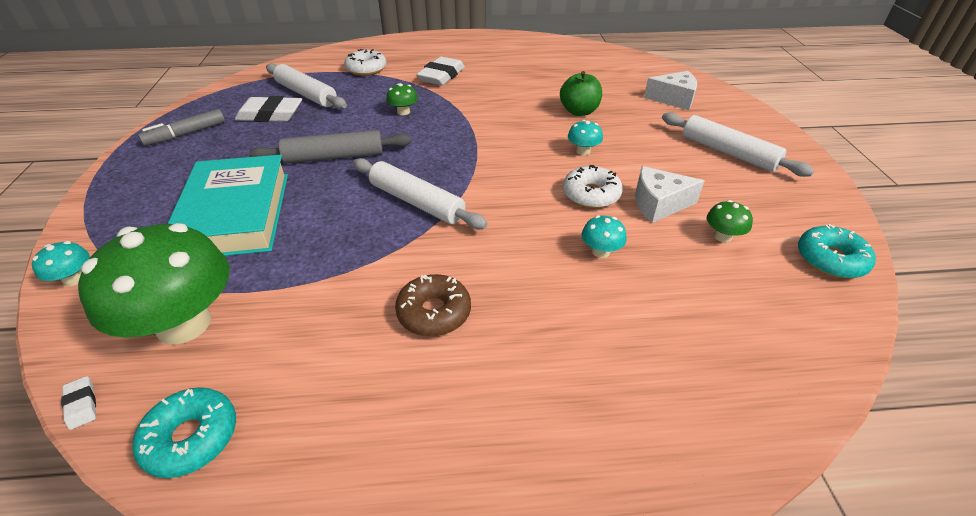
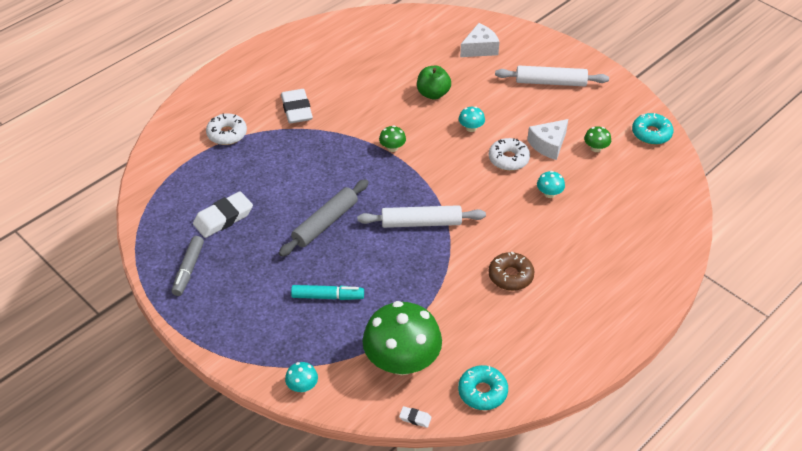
camera: 40 degrees left, 5 degrees up
(235, 214) = (327, 297): turquoise book -> turquoise marker
(306, 94) = (219, 185): white rolling pin -> none
(403, 112) = (317, 160): green mushroom -> green mushroom (392, 148)

